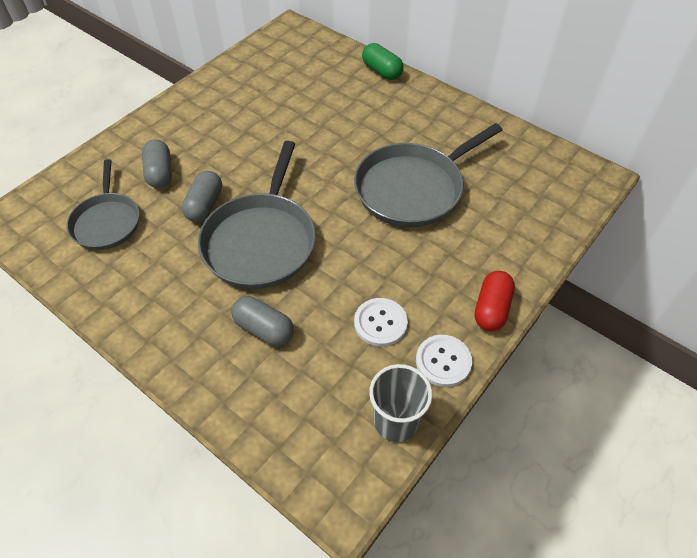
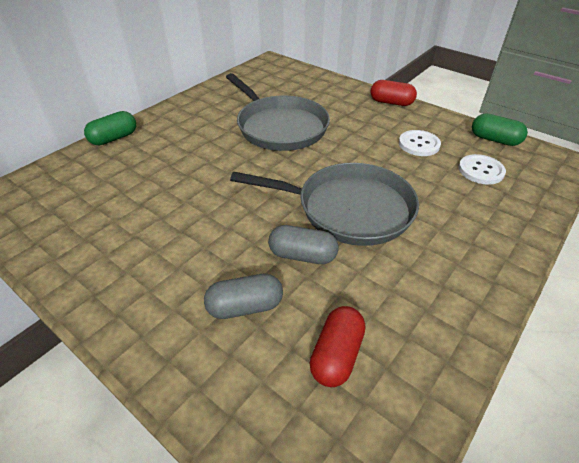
camera: 90 degrees left, 10 degrees down
(106, 222) = (336, 355): grey pan -> red capsule
(264, 329) = (447, 202): grey capsule -> none
(396, 421) = (494, 140): grey cup -> green capsule
(443, 361) = (440, 121): white button -> white button (481, 170)

